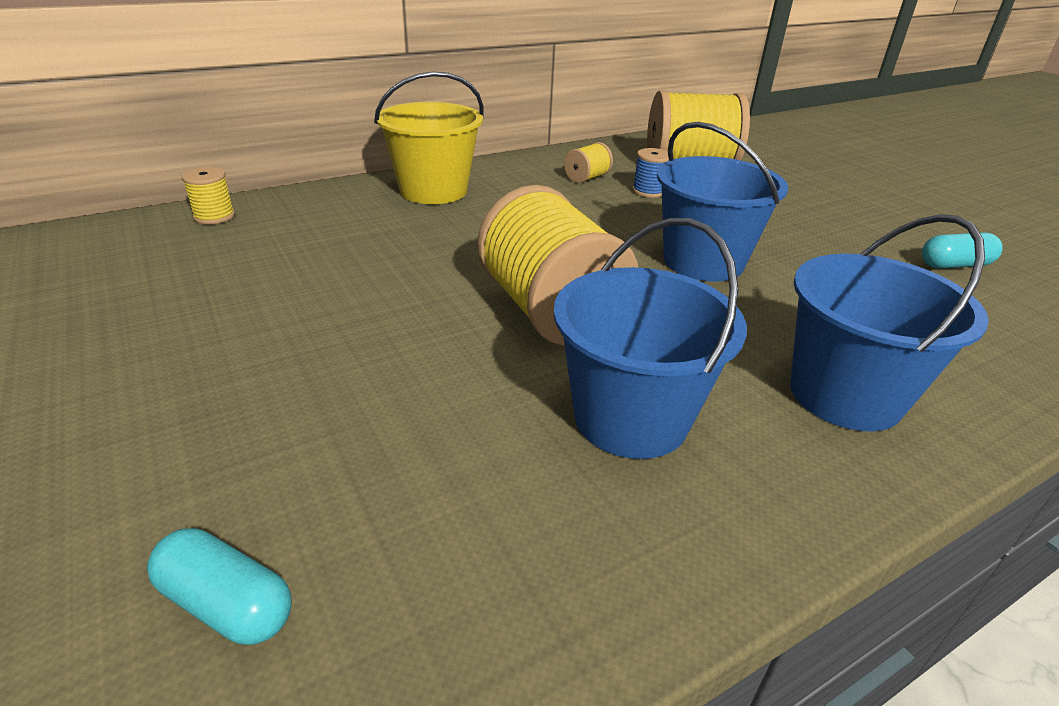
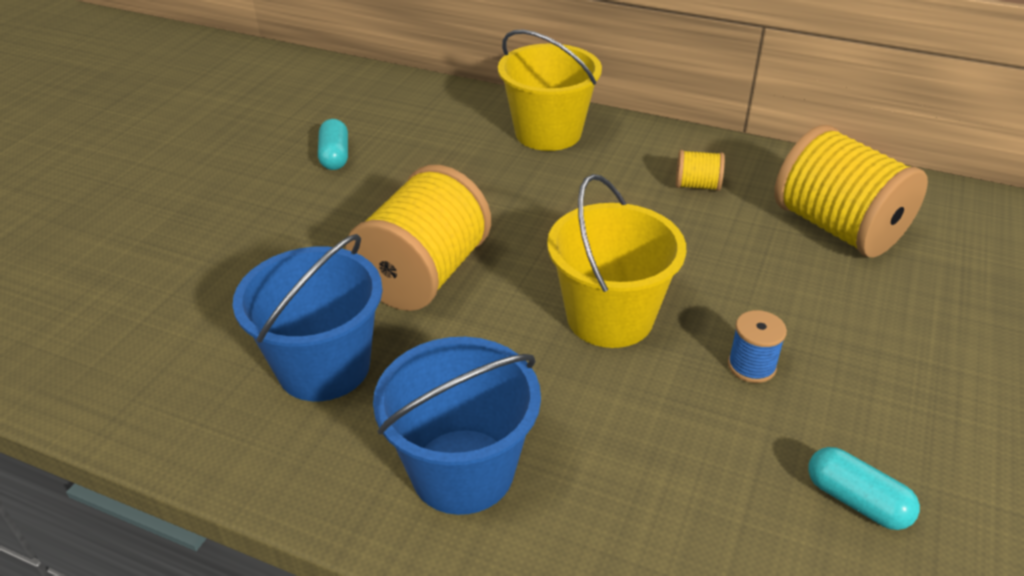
camera: 55 degrees right, 5 degrees up
(214, 216) = (386, 85): yellow spool -> none
(227, 604) = (71, 301): turquoise capsule -> turquoise capsule (335, 156)
(648, 191) = (724, 230): blue spool -> blue spool (751, 366)
(703, 261) = (610, 317): blue bucket -> yellow bucket

